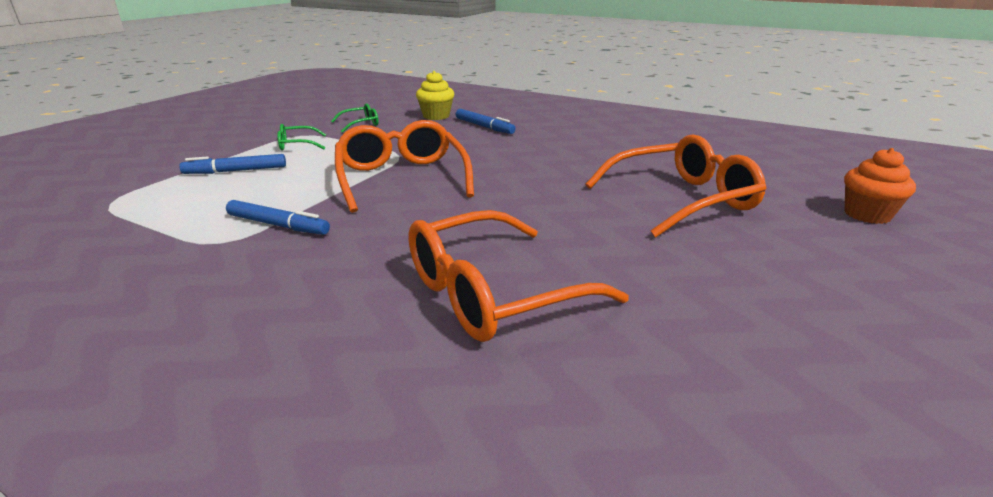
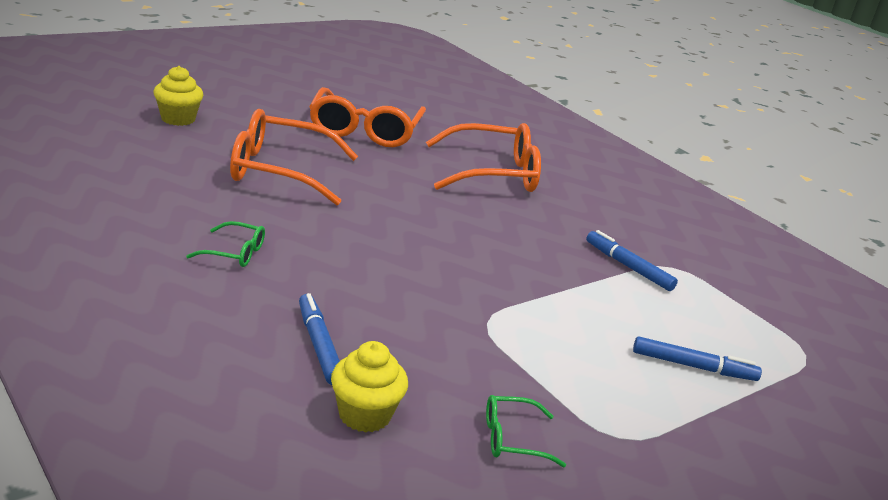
camera: 160 degrees left, 0 degrees up
(297, 145) = (622, 405): green glasses -> green glasses (234, 253)
(401, 178) = (502, 282): orange glasses -> orange glasses (365, 130)
(867, 214) = (178, 119): orange cupcake -> yellow cupcake

